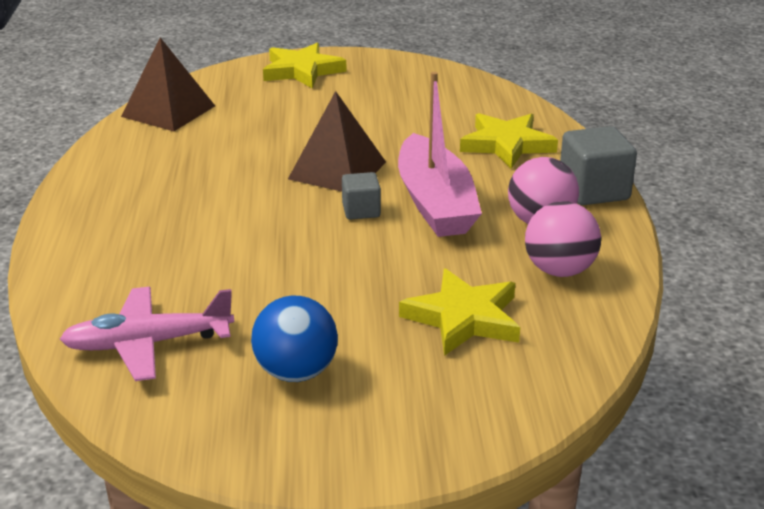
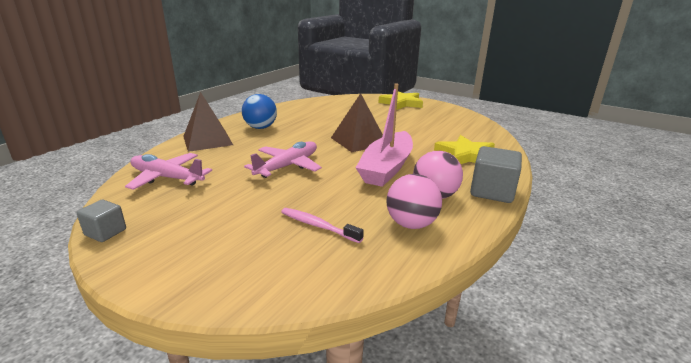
camera: 35 degrees right, 5 degrees down
(168, 111) = (322, 103): brown pyramid -> brown pyramid (207, 140)
(296, 372) = (198, 215): blue ball -> blue ball (260, 127)
(299, 253) = (287, 166): none -> pink plane
(361, 211) = (344, 159): grey cube -> grey cube (105, 232)
(463, 318) = (318, 226): yellow star -> pink toothbrush

